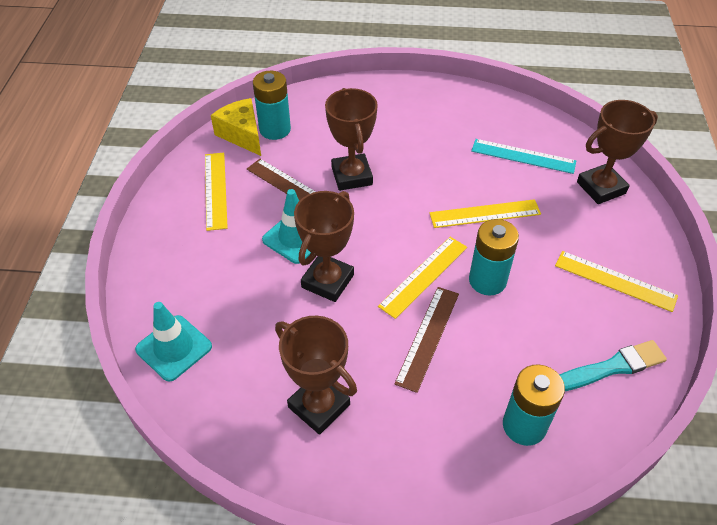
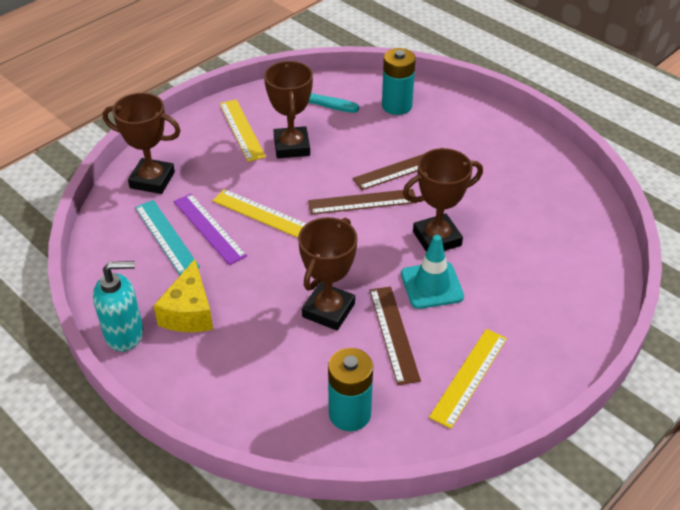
camera: 140 degrees left, 5 degrees down
(174, 348) = (592, 259): turquoise traffic cone -> none
(242, 135) = (390, 430): yellow cheese -> yellow cheese (189, 312)
(319, 406) = (510, 174): brown trophy -> brown trophy (291, 146)
(423, 276) = (362, 202): yellow ruler -> brown ruler
(456, 93) = (125, 334): none -> turquoise soap dispenser
(487, 280) = (322, 175): turquoise battery -> none
(505, 179) = (209, 228): none -> purple ruler

